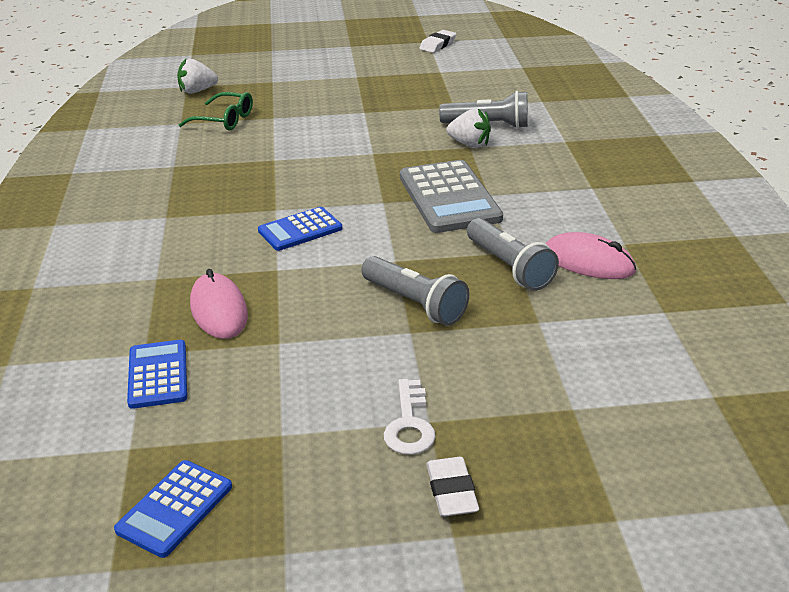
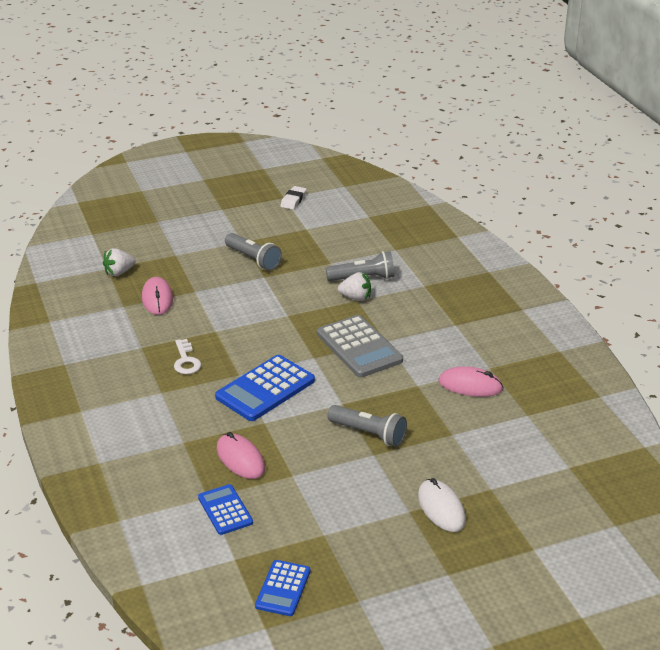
camera: 15 degrees left, 0 degrees up
(224, 120) = (157, 299): green glasses -> pink mouse
(300, 230) = (265, 389): blue calculator -> blue calculator, size x1.68
(409, 424) = (398, 515): white key -> white key (186, 361)
(451, 491) = (438, 550): white eraser -> none
(482, 425) = (441, 508): none -> white mouse
(509, 267) = (420, 397): grey flashlight -> grey flashlight (253, 259)

